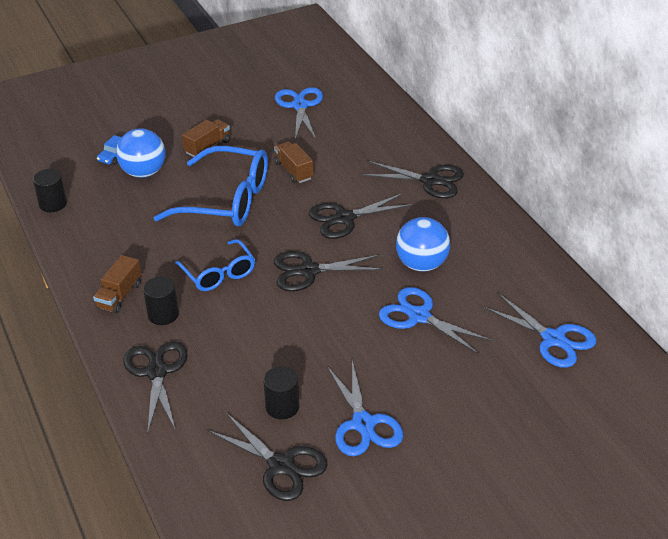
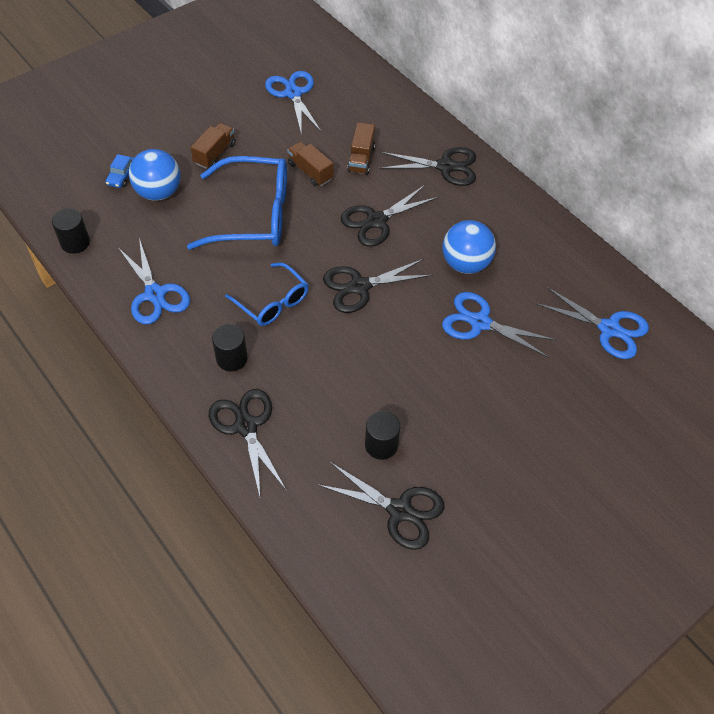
camera: 15 degrees left, 15 degrees up
(119, 295) = (180, 343): brown truck -> brown truck (361, 159)
(363, 424) = (463, 451): blue scissors -> blue scissors (155, 294)

